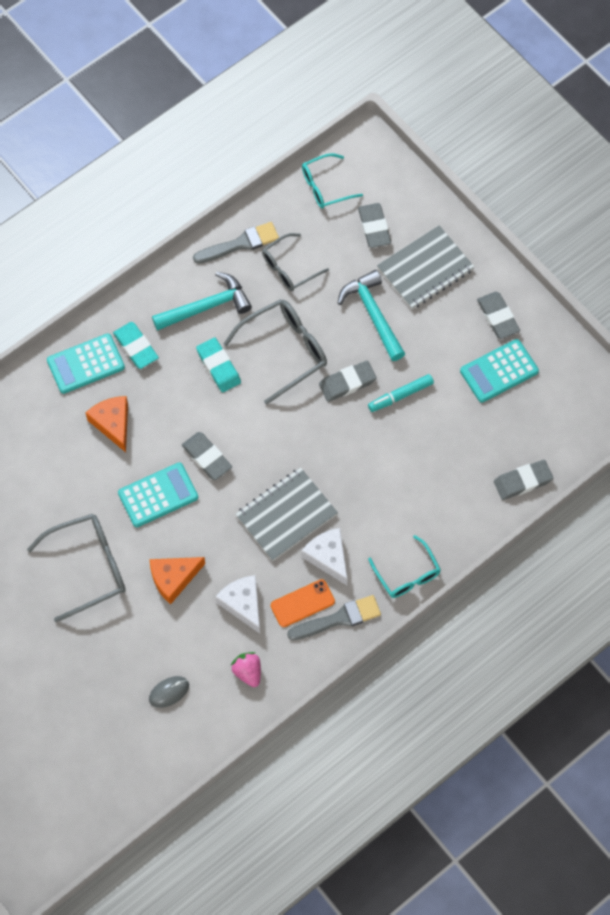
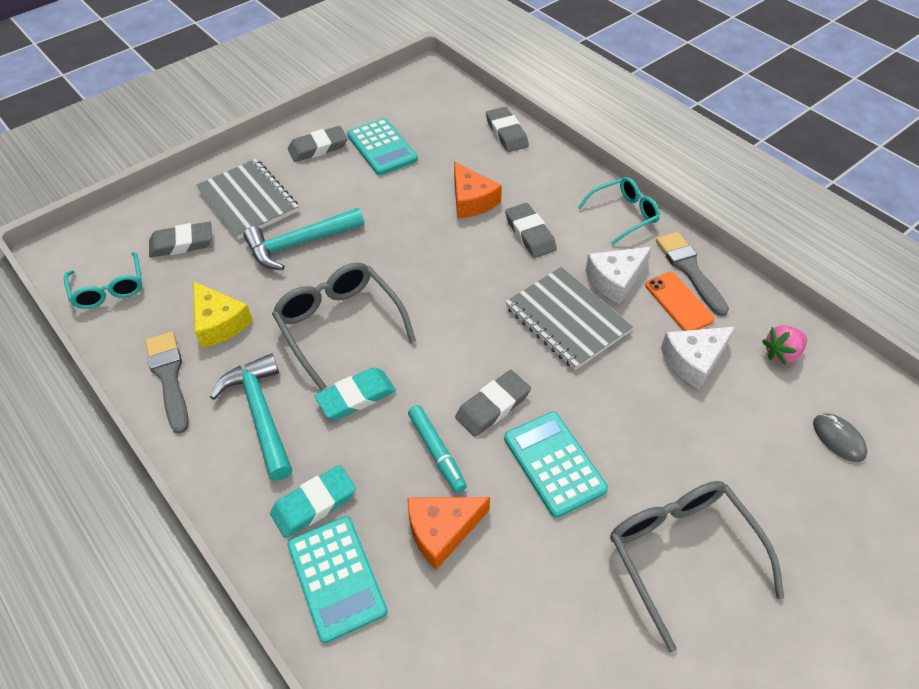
camera: 90 degrees left, 15 degrees down
(173, 578) = (676, 439): orange cheese -> orange cheese (471, 200)
(289, 268) = (219, 323): grey glasses -> yellow cheese
(347, 383) = (388, 265): grey eraser -> grey eraser (530, 234)
(400, 395) = (407, 220): turquoise marker -> turquoise marker (437, 452)

